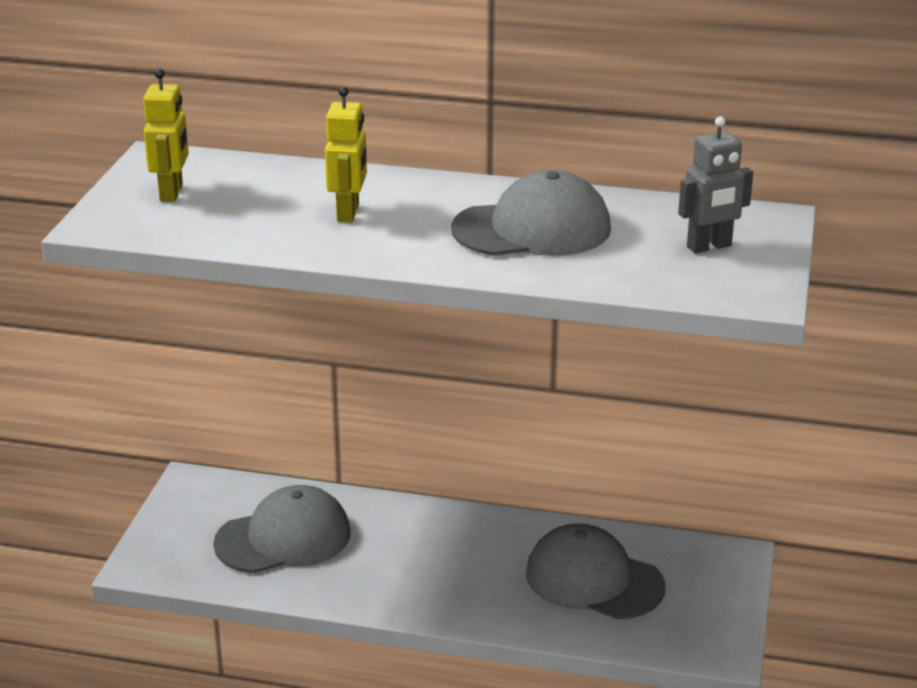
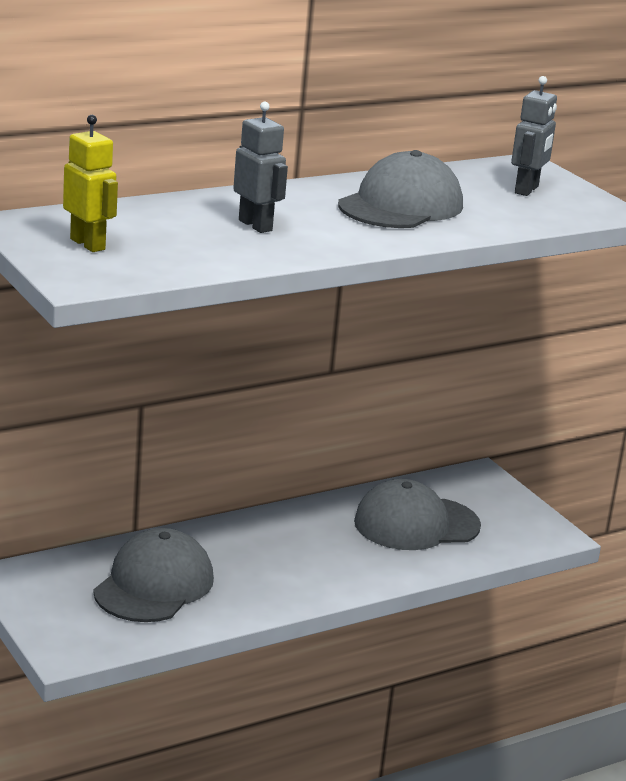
camera: 45 degrees left, 5 degrees down
(348, 213) = (256, 225): yellow robot -> grey robot

